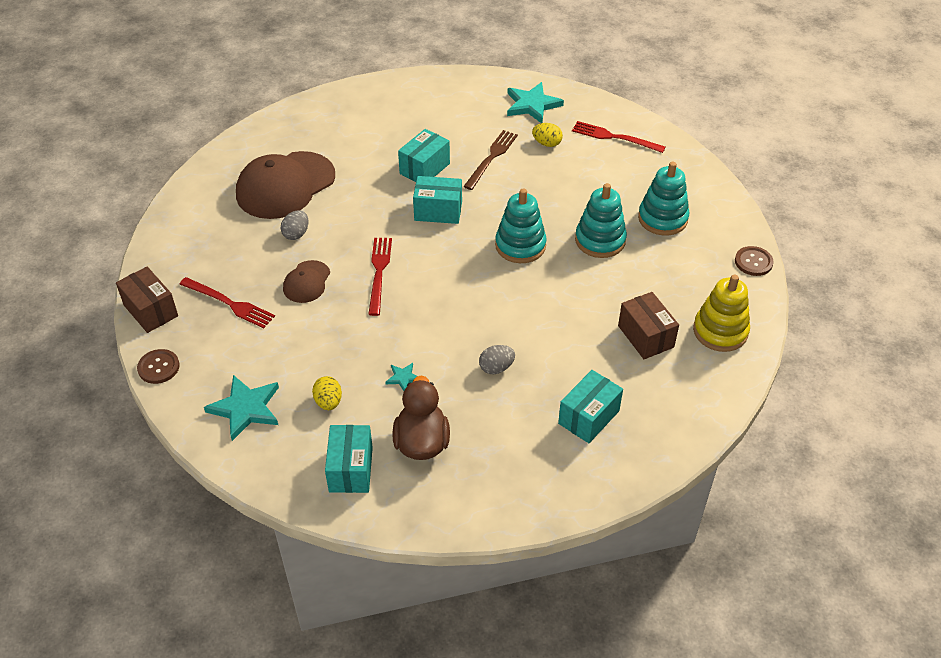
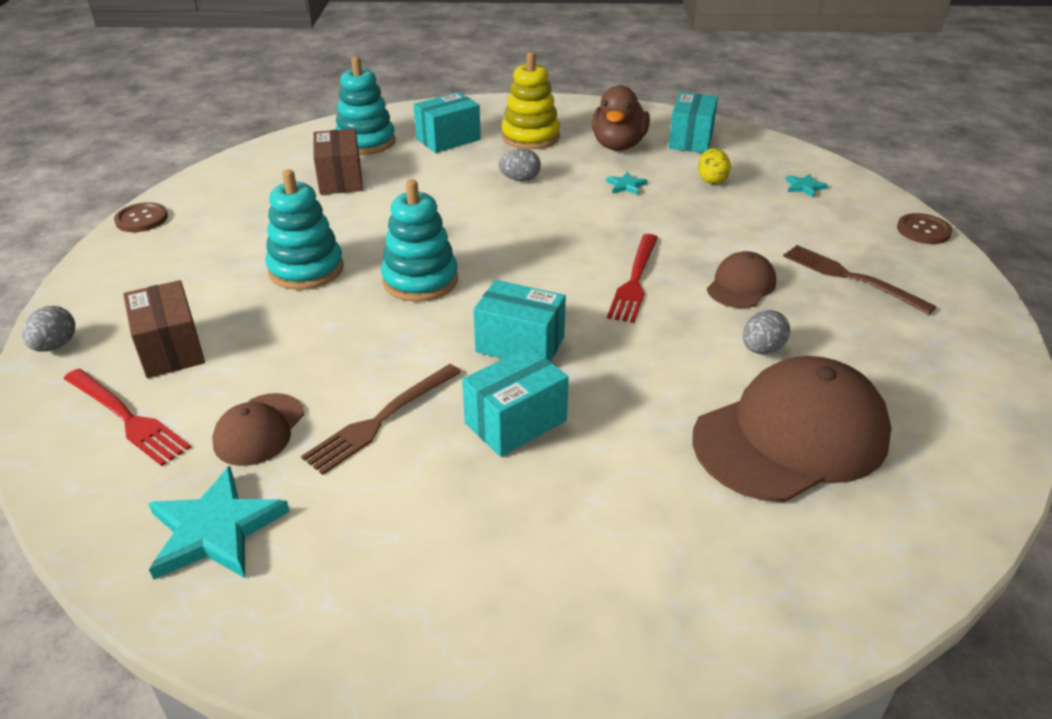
camera: 165 degrees left, 10 degrees down
(151, 311) = (964, 286): brown box -> brown box (171, 349)
(229, 303) = (850, 277): red fork -> brown fork
(245, 408) = (804, 187): turquoise star -> turquoise star, size x0.49
(547, 143) = (259, 430): yellow egg -> brown cap
(662, 218) = (194, 280): turquoise stacking toy -> turquoise stacking toy (366, 142)
(693, 164) = (55, 346): none -> grey egg
(720, 331) = (257, 172): yellow stacking toy -> yellow stacking toy (530, 137)

